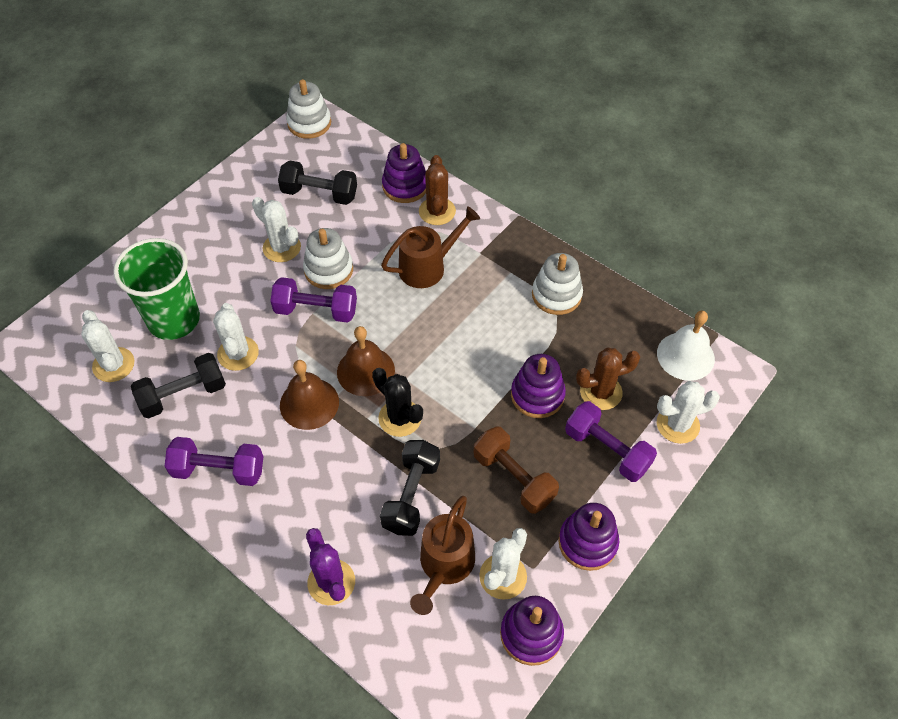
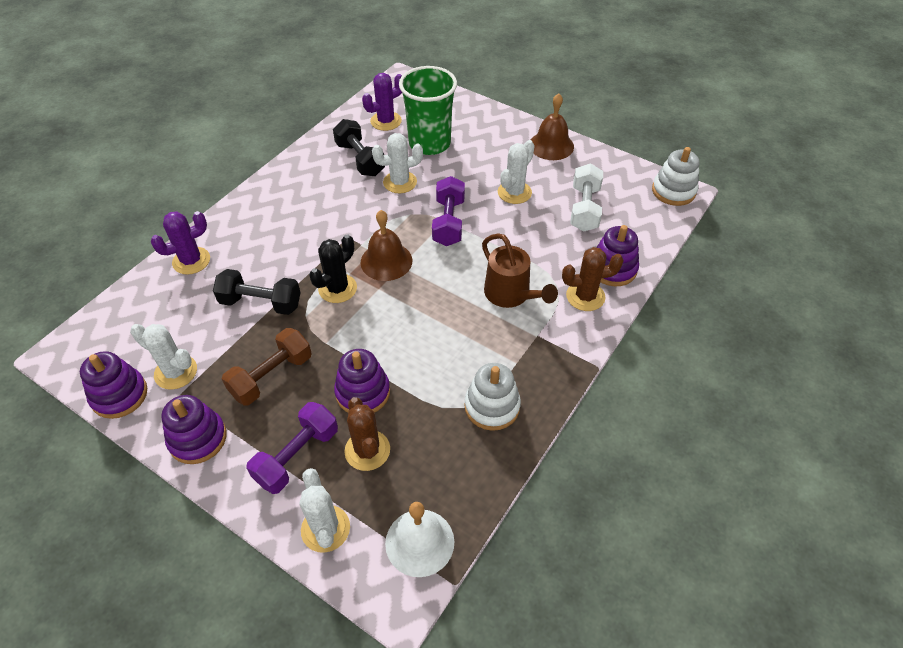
camera: 85 degrees right, 5 degrees down
(113, 365) = (386, 121): white cactus -> purple cactus
(218, 470) = (293, 187): purple dumbbell -> none
(309, 403) = (352, 229): brown bell -> brown bell (551, 145)
(319, 194) = (584, 209): black dumbbell -> white dumbbell
(328, 270) = (495, 225): white stacking toy -> none
(444, 566) = (192, 330): brown watering can -> none

